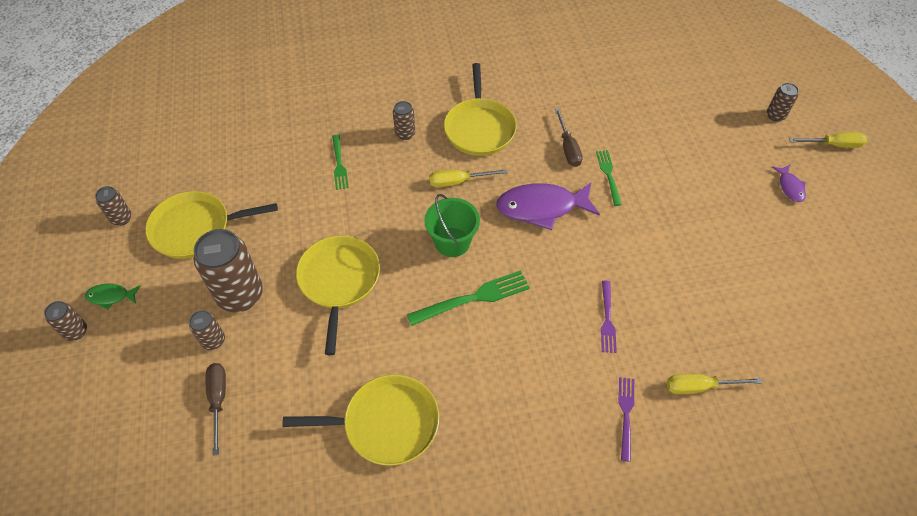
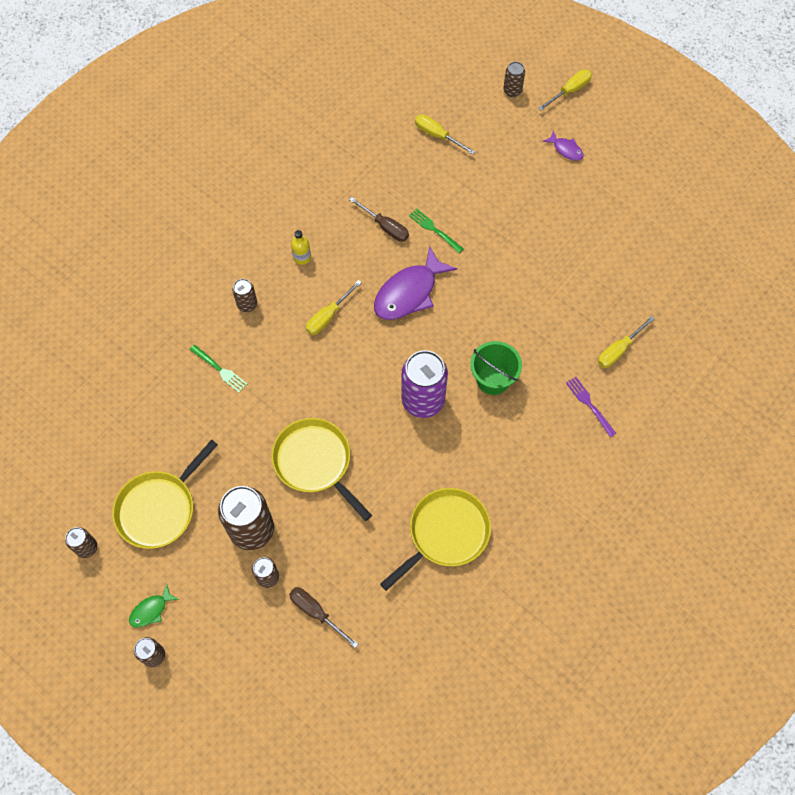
camera: 40 degrees left, 10 degrees up
(452, 242) = (369, 369): green bucket -> green bucket (493, 379)
(473, 298) = (423, 400): green fork -> purple can
(479, 128) = (302, 257): yellow pan -> yellow bottle
(607, 319) = (525, 346): purple fork -> none
(676, 110) = (437, 135): none -> yellow screwdriver

